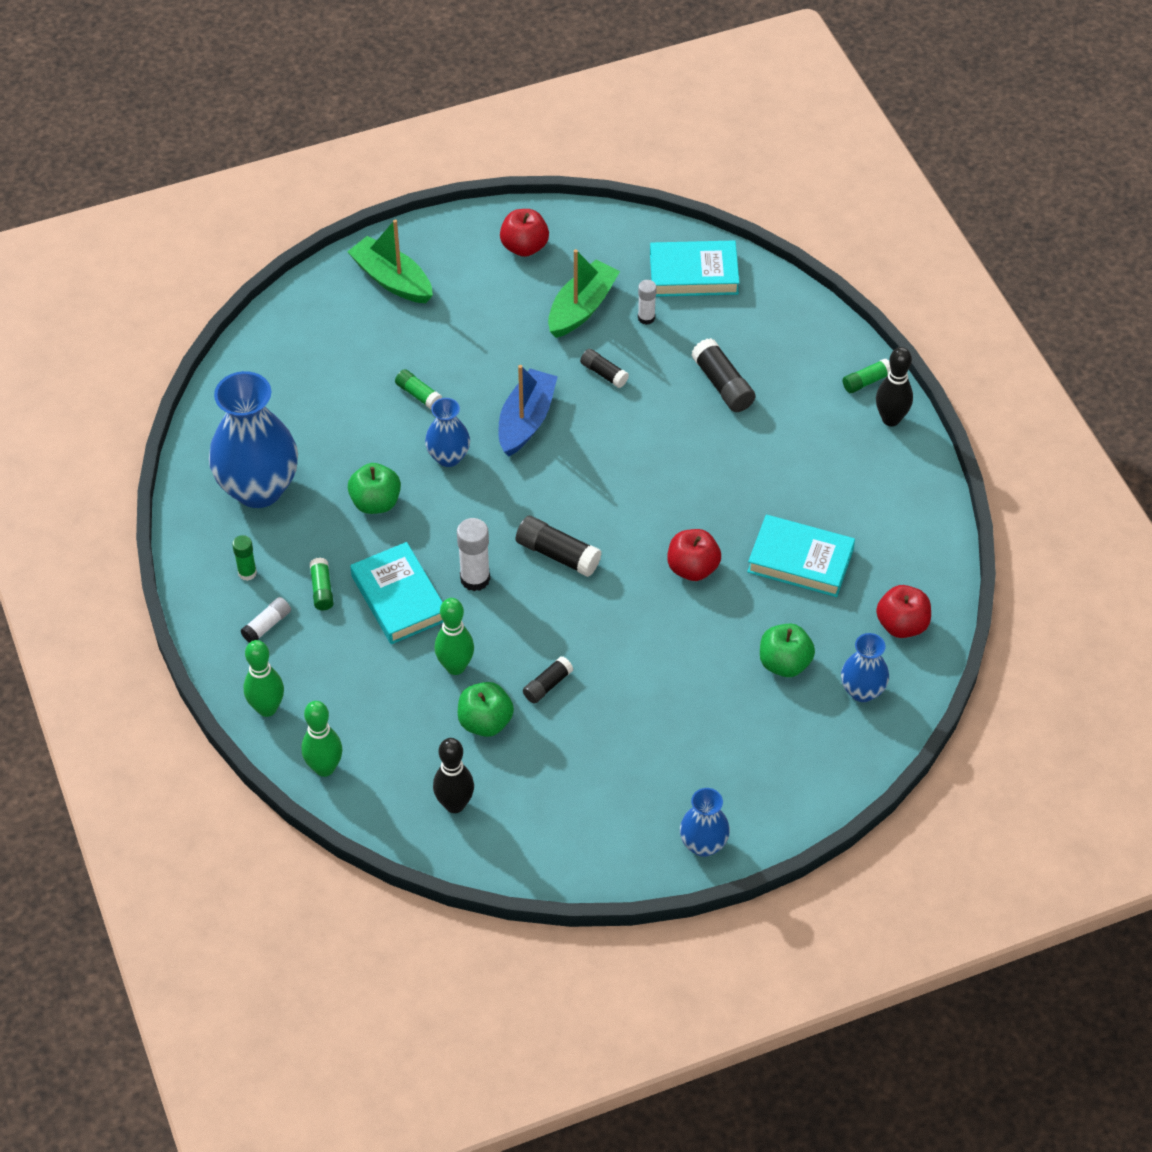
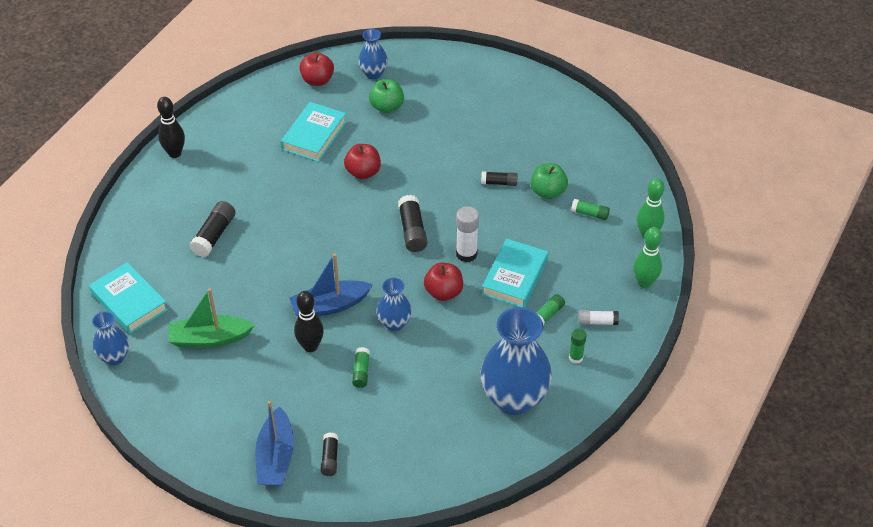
camera: 130 degrees left, 5 degrees down
(375, 502) = (463, 334): green apple -> none
(392, 280) = (276, 457): green boat -> blue boat
(455, 667) = (530, 225): green bowling pin -> none
(455, 804) = (605, 173): black bowling pin -> black bowling pin (310, 346)
(524, 247) = (179, 404): red apple -> red apple (443, 292)
(604, 373) = (256, 293): black glue stick -> black glue stick (330, 458)
(646, 318) = (190, 302): white glue stick -> none
(703, 844) = (520, 79): blue vase -> blue vase (114, 357)
(800, 561) = (314, 136): turquoise book -> turquoise book turned 45 degrees clockwise
(866, 381) = (154, 177): green glue stick -> green glue stick (590, 214)

